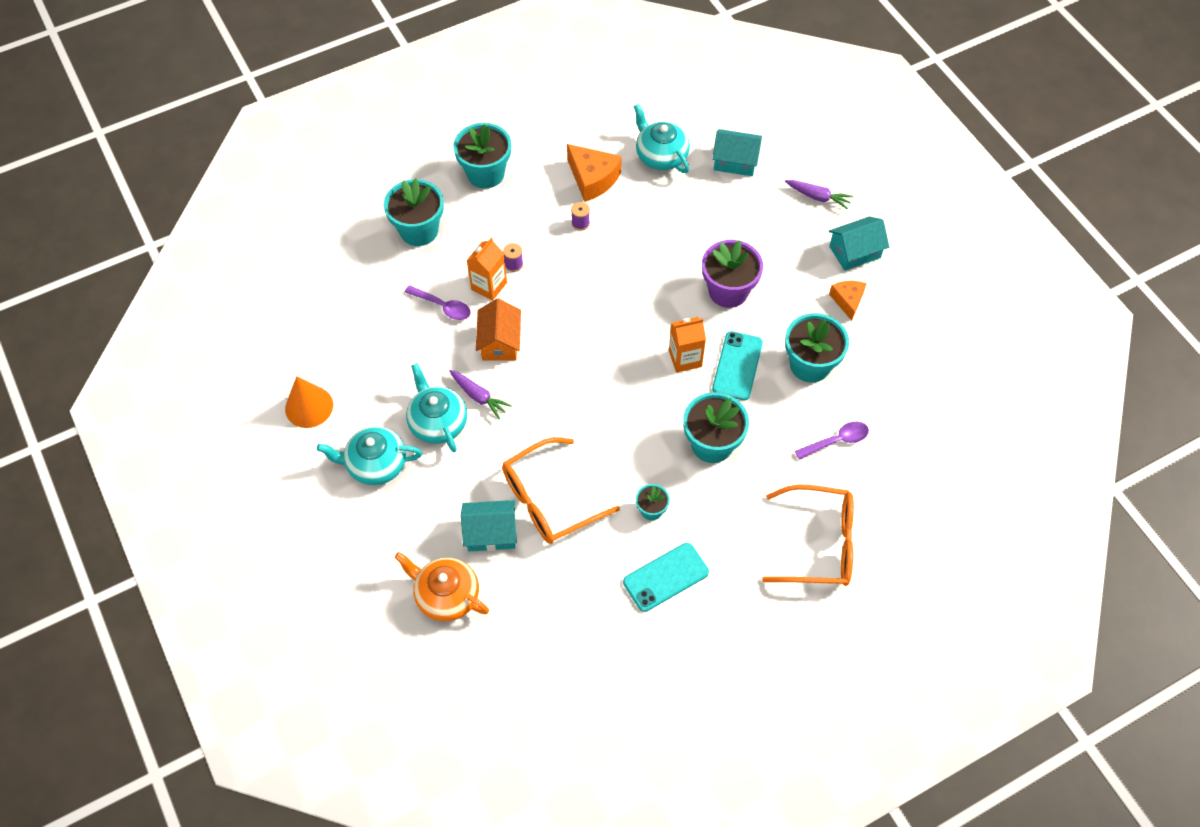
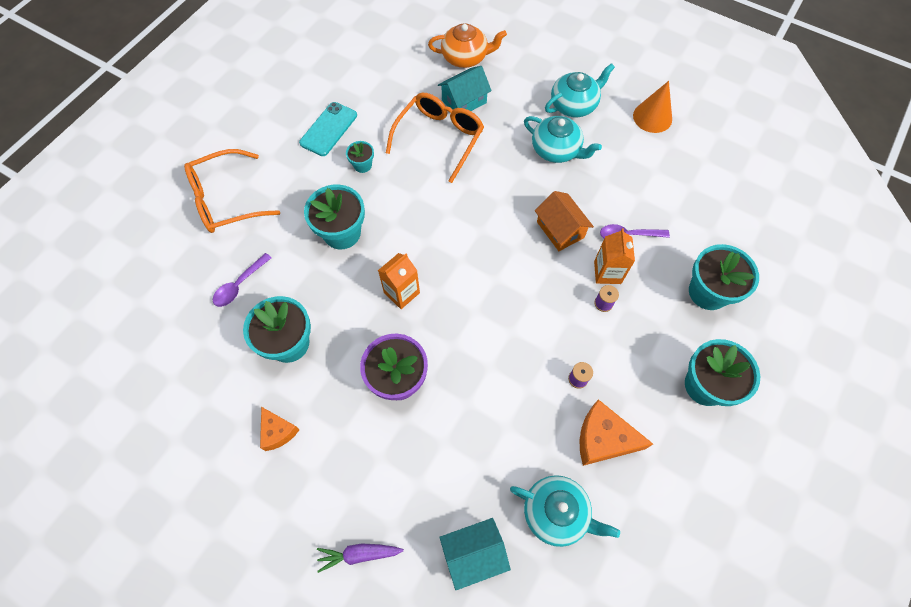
camera: 150 degrees right, 5 degrees up
(478, 396) = (542, 181): purple carrot -> none
(737, 366) = (353, 309): turquoise phone -> none
(854, 252) = (291, 498): turquoise house -> none

